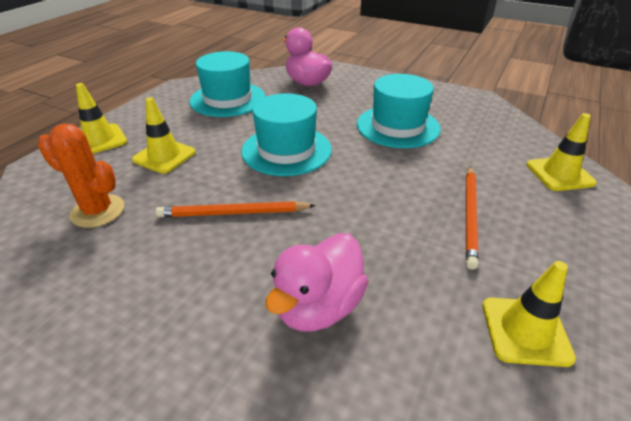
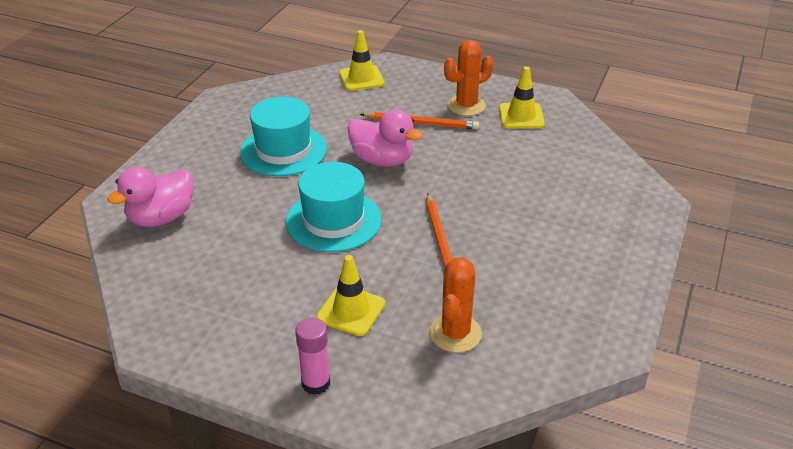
camera: 95 degrees left, 0 degrees up
(100, 140) = (316, 383): yellow traffic cone -> pink glue stick
(228, 99) = (204, 284): turquoise hat -> none
(318, 306) = (528, 189): pink duck -> pink duck (382, 160)
(532, 264) = (466, 106): none -> orange cactus

